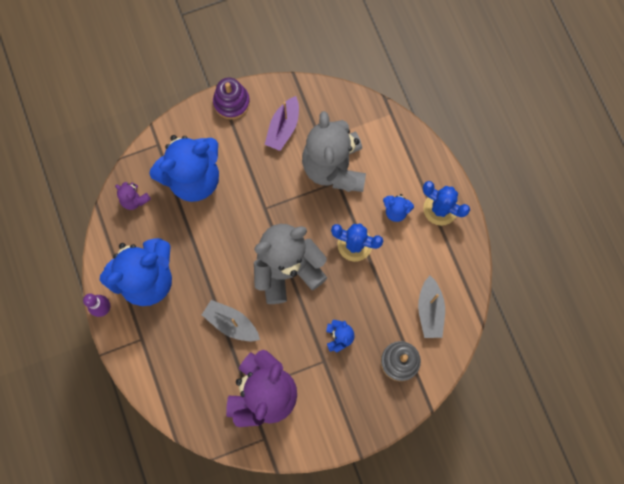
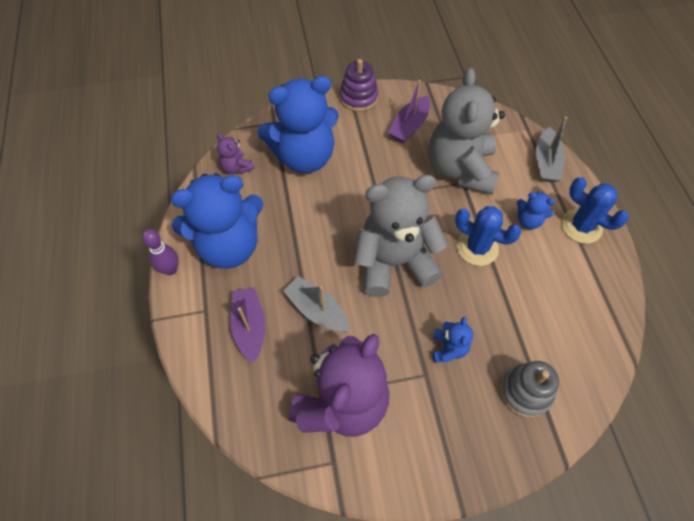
camera: 10 degrees right, 15 degrees down
(180, 347) = (250, 327): none -> purple boat
(430, 311) = (566, 336): grey boat -> grey boat (546, 162)

